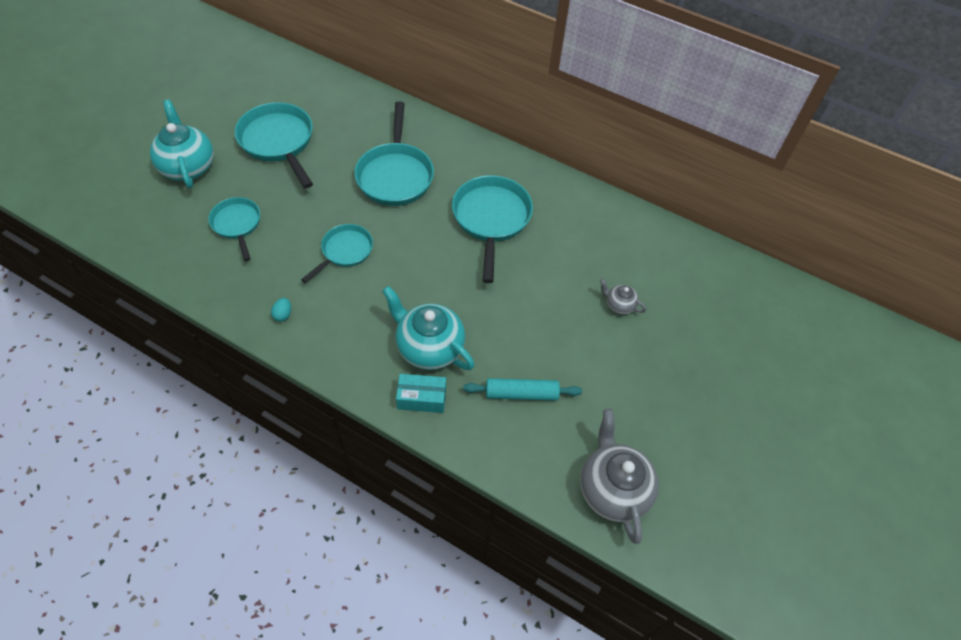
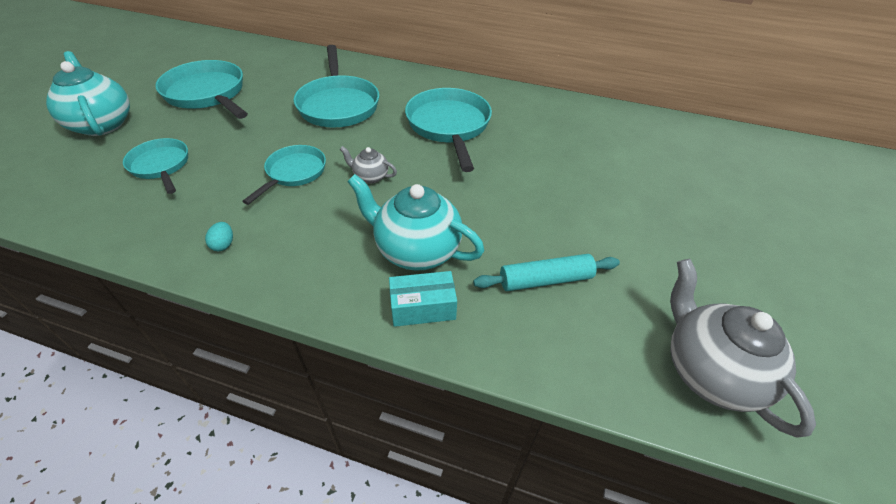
camera: 10 degrees left, 10 degrees down
(619, 305) = (612, 178): grey teapot -> grey teapot (370, 177)

